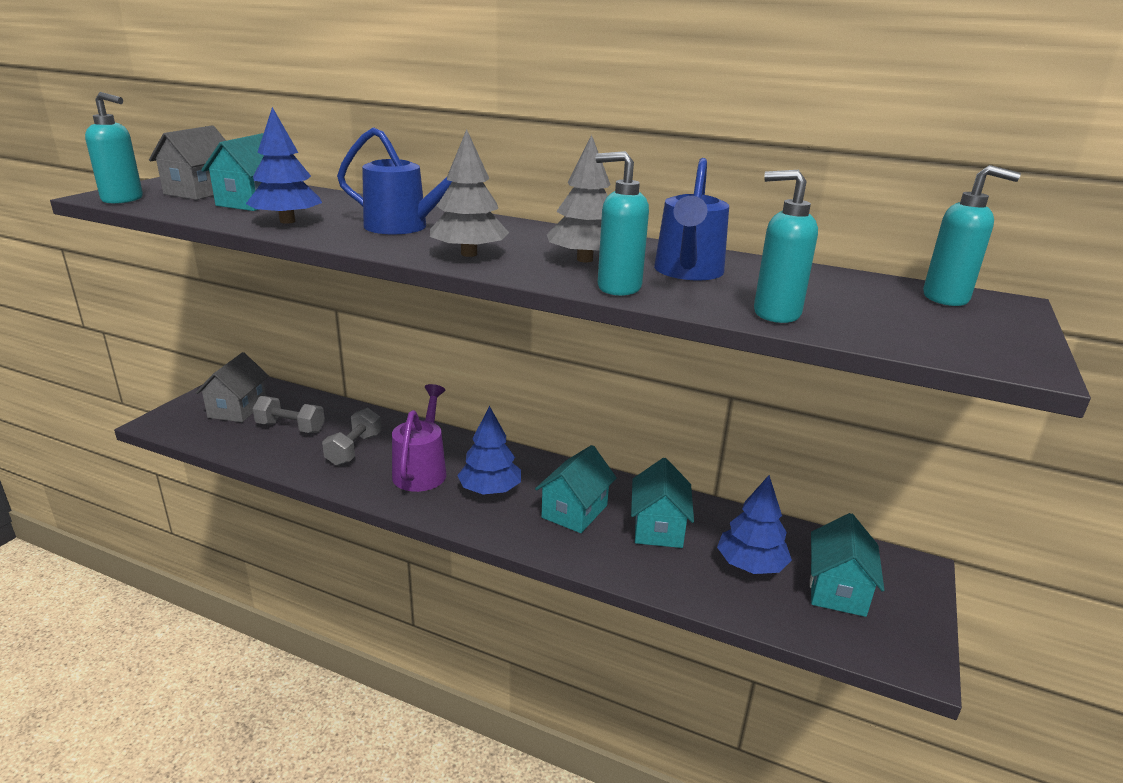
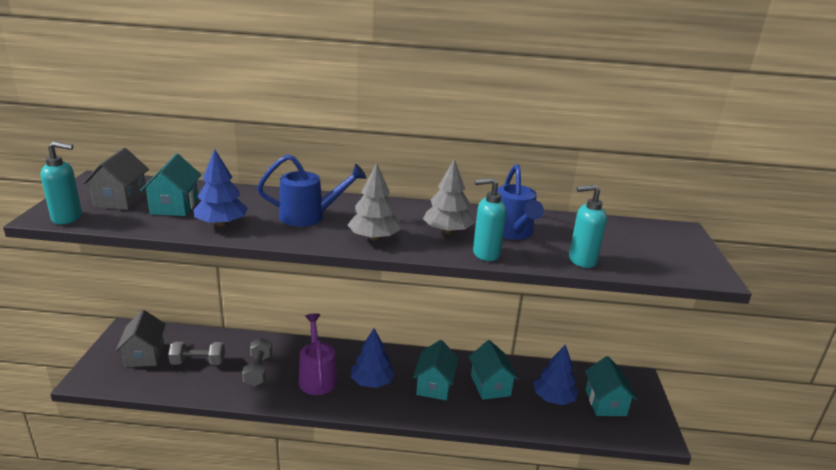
camera: 20 degrees left, 0 degrees up
(946, 298) = (654, 231): turquoise soap dispenser -> none

